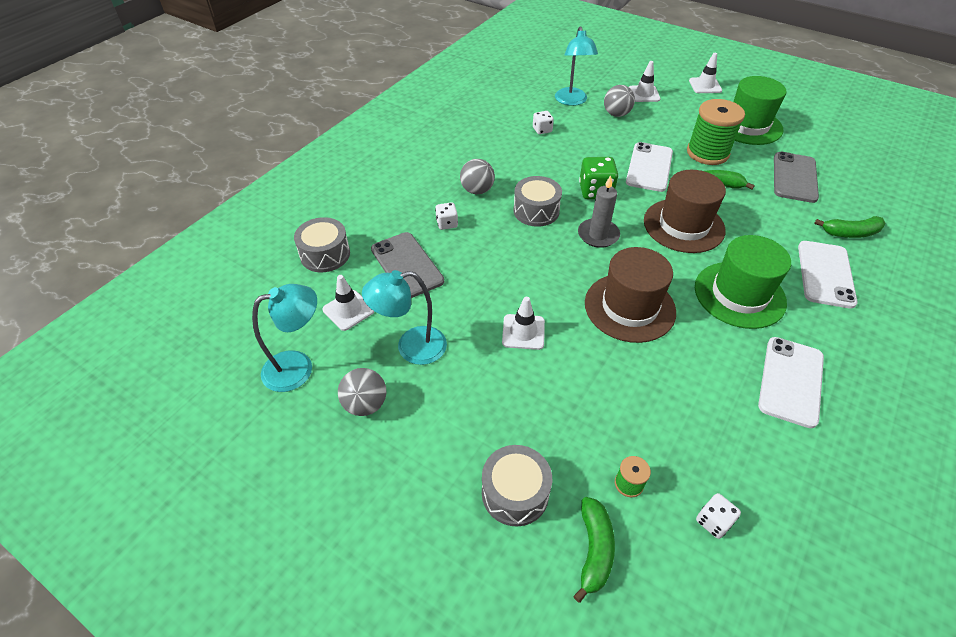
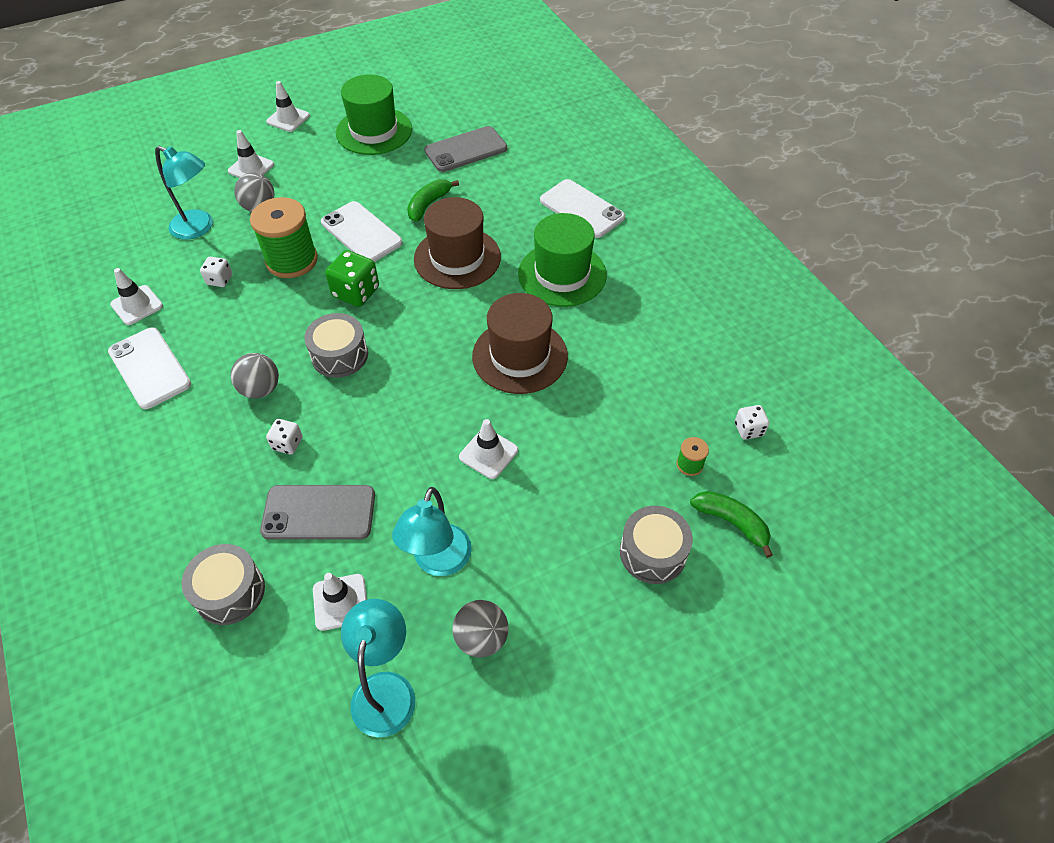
camera: 60 degrees left, 5 degrees up
(491, 111) = (137, 305): none -> white traffic cone
(598, 235) = (415, 326): grey candle -> none
(707, 153) = (382, 181): green spool -> green spool (292, 260)
(791, 381) = (663, 302): white phone -> white phone (150, 368)
(794, 177) = (466, 150): grey phone -> grey phone turned 75 degrees counterclockwise
(850, 233) = (553, 164): green banana -> none

